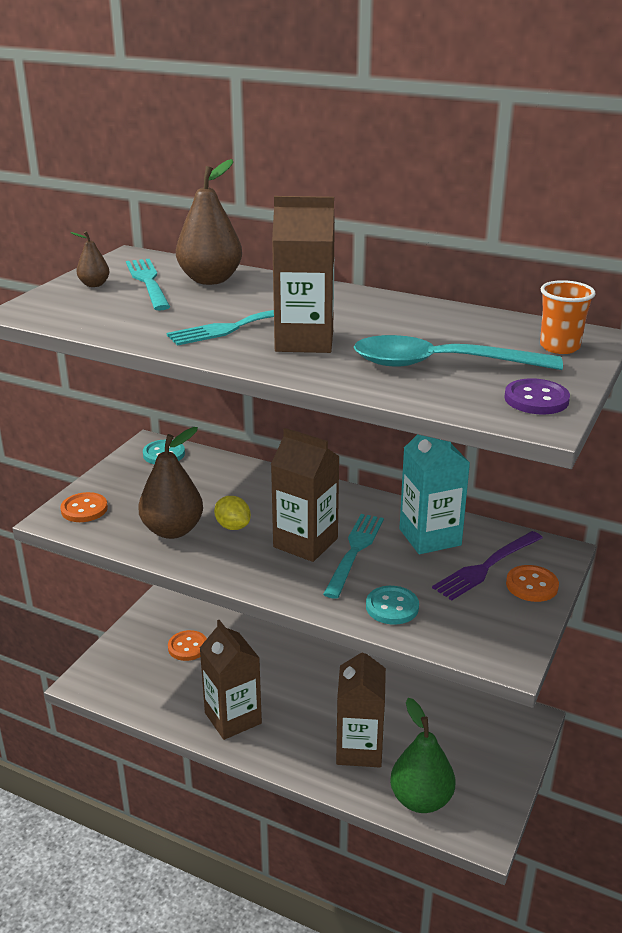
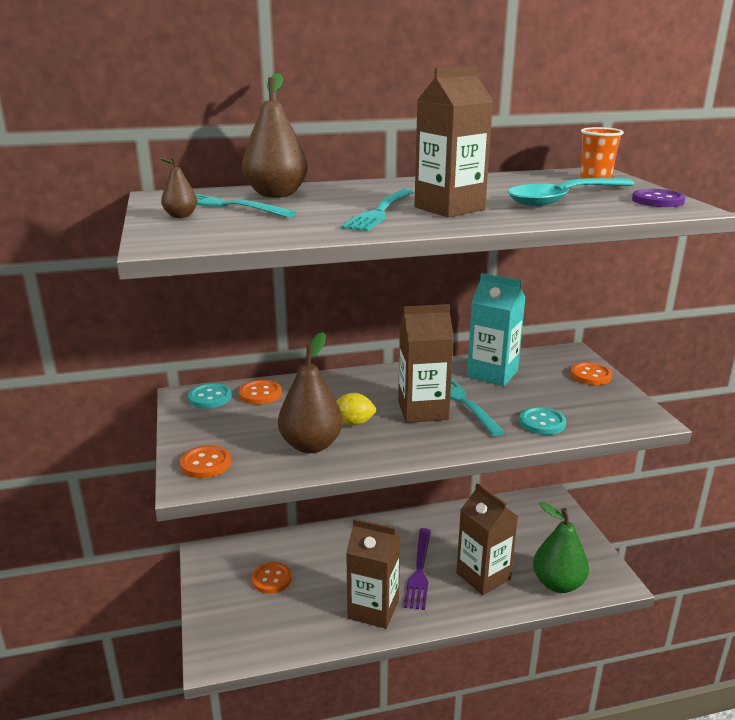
camera: 40 degrees left, 5 degrees down
(203, 467) = (260, 394): none -> orange button
(486, 567) = (551, 376): purple fork -> purple fork (419, 571)

